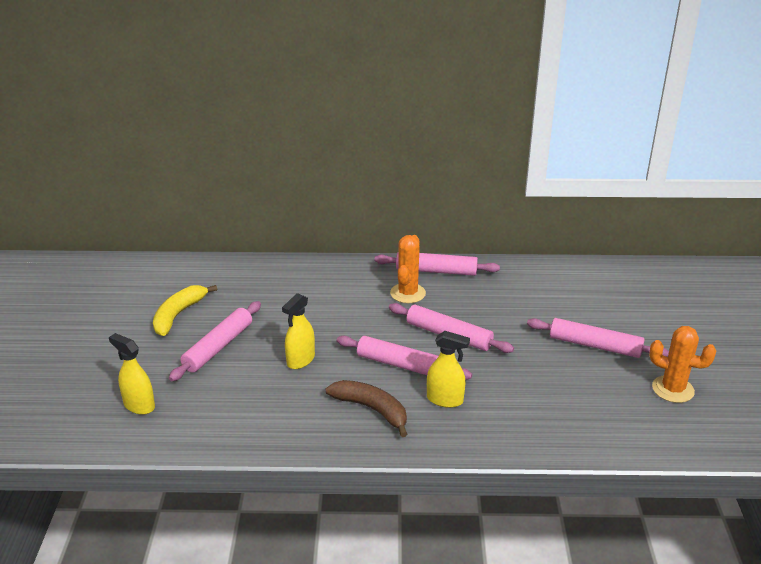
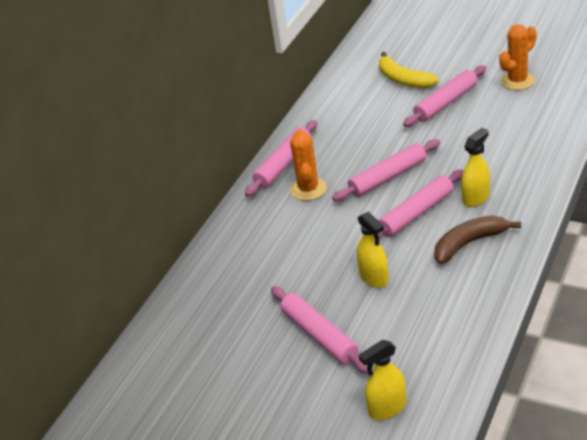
camera: 60 degrees left, 5 degrees up
(178, 315) = (241, 362): yellow banana -> yellow banana (403, 79)
(407, 293) = (308, 189): orange cactus -> orange cactus turned 45 degrees clockwise

